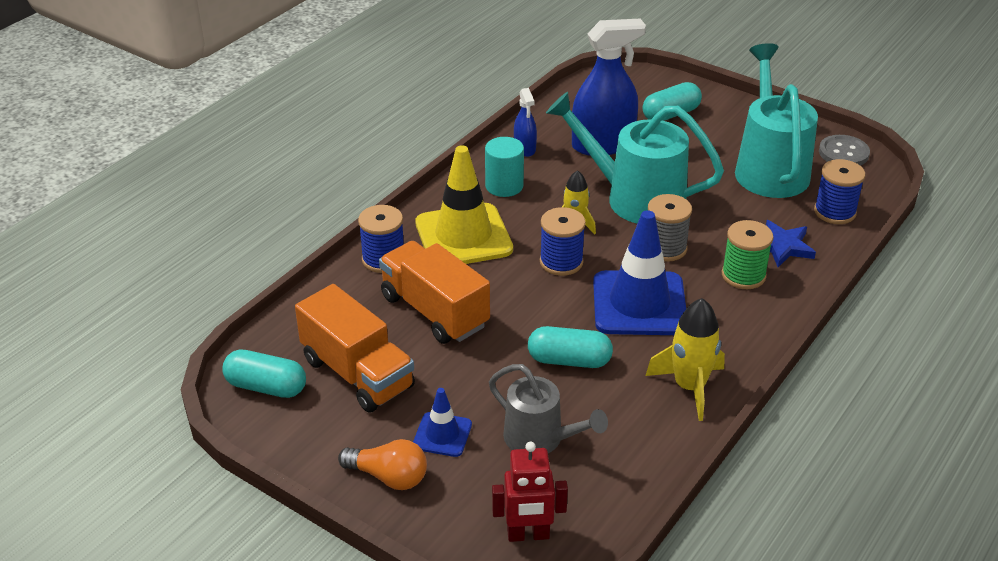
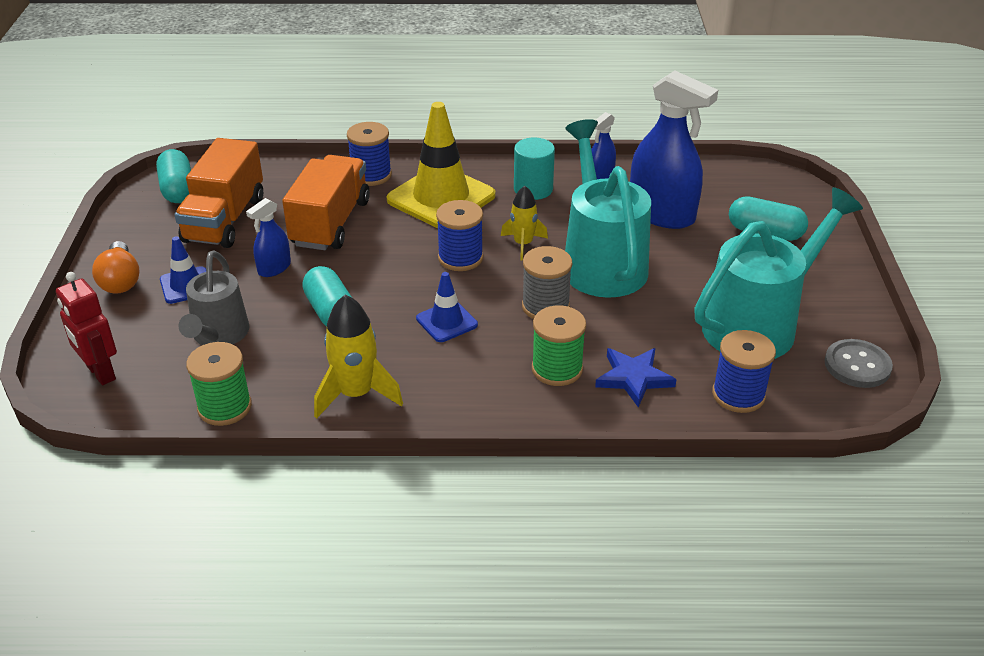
camera: 55 degrees right, 0 degrees up
(470, 370) = (274, 268): none -> blue spray bottle
(639, 304) = (446, 322): blue traffic cone -> blue traffic cone, size x0.50
(645, 469) = (224, 407): none -> green spool

